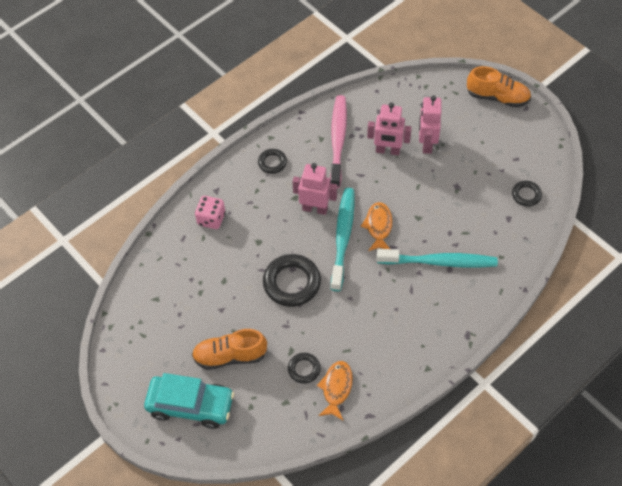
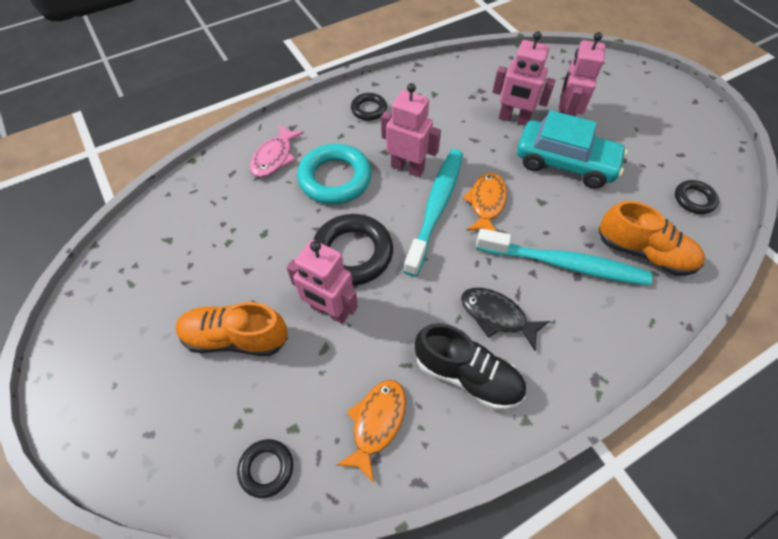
camera: 10 degrees right, 0 degrees up
(191, 405) = (151, 402): turquoise car -> turquoise car (565, 163)
(211, 219) = (274, 157): pink dice -> pink fish
(263, 228) = (335, 178): none -> turquoise ring
(287, 326) = (329, 311): none -> pink robot
(304, 369) = (335, 381): black ring -> black ring (266, 468)
(338, 140) = (454, 99): pink toothbrush -> none
(387, 349) = (467, 375): none -> black shoe
(399, 307) = (496, 316): none -> black fish
(497, 97) = (659, 85): orange shoe -> orange shoe (643, 253)

